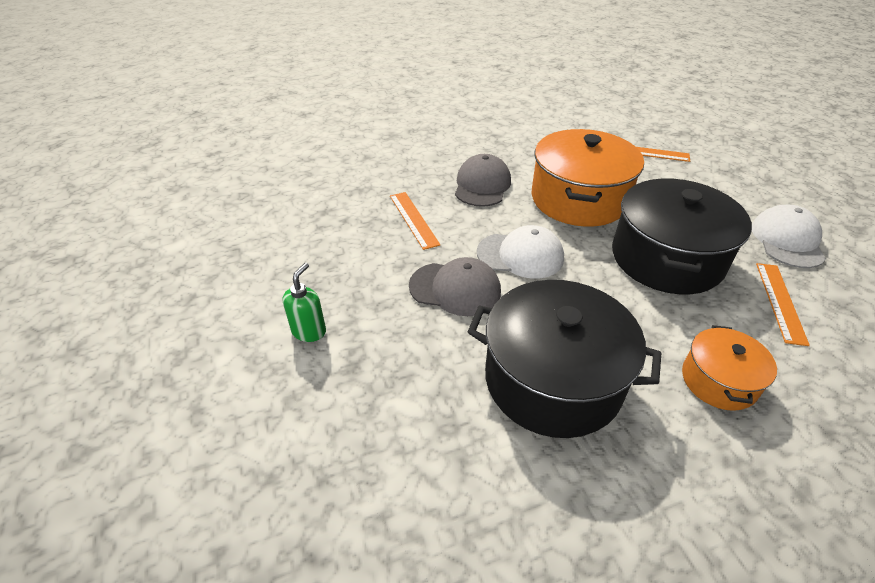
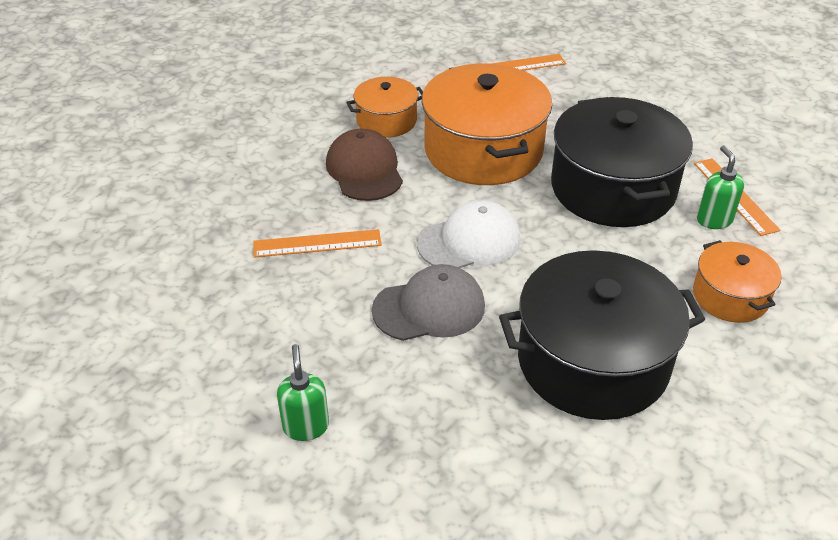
camera: 30 degrees left, 0 degrees up
(413, 219) = (317, 244): orange ruler -> orange ruler turned 45 degrees counterclockwise
(482, 185) = (364, 170): grey cap -> brown cap
(522, 160) = (386, 121): none -> orange pot
(745, 313) = (714, 220): none -> green soap dispenser
(787, 240) = (705, 127): white cap -> none

